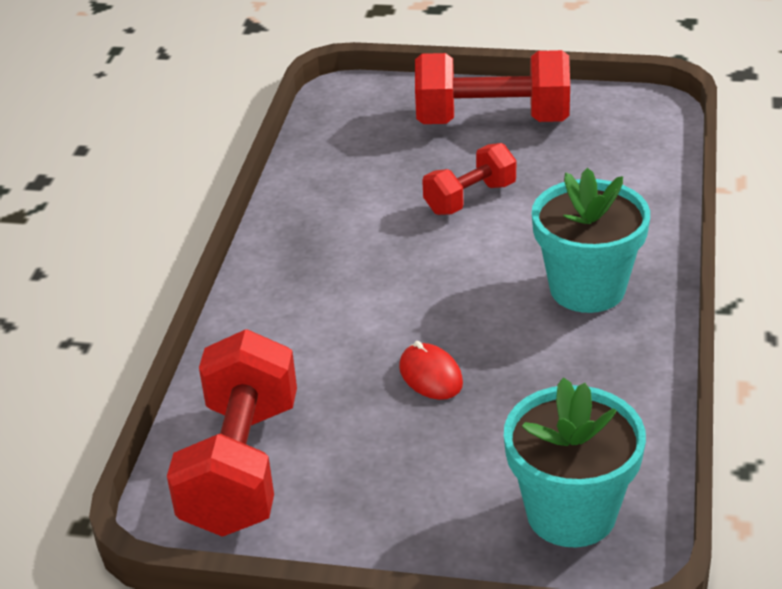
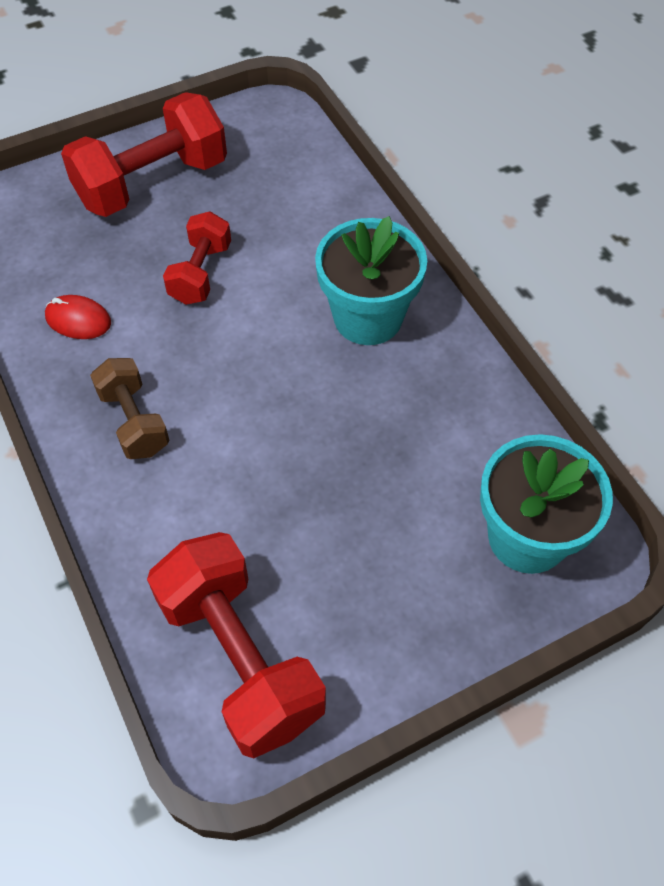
camera: 40 degrees left, 20 degrees up
(316, 275) = (134, 421): none -> brown dumbbell
(431, 375) = (318, 470): red mouse -> red mouse (78, 320)

